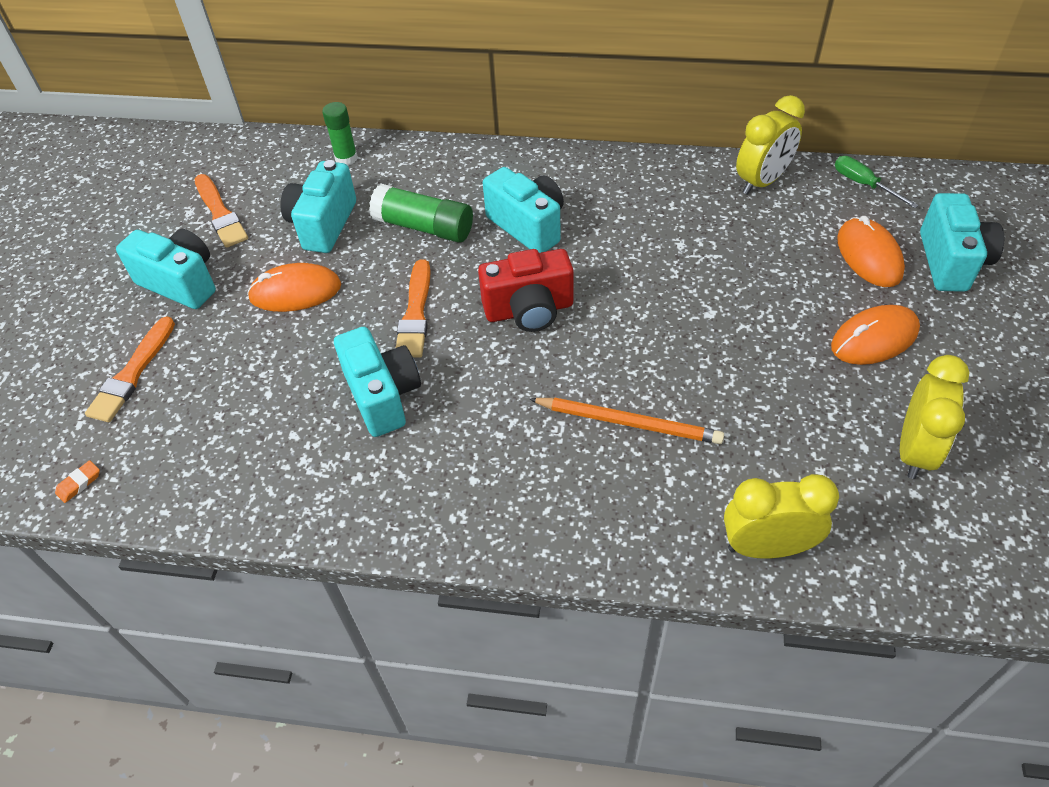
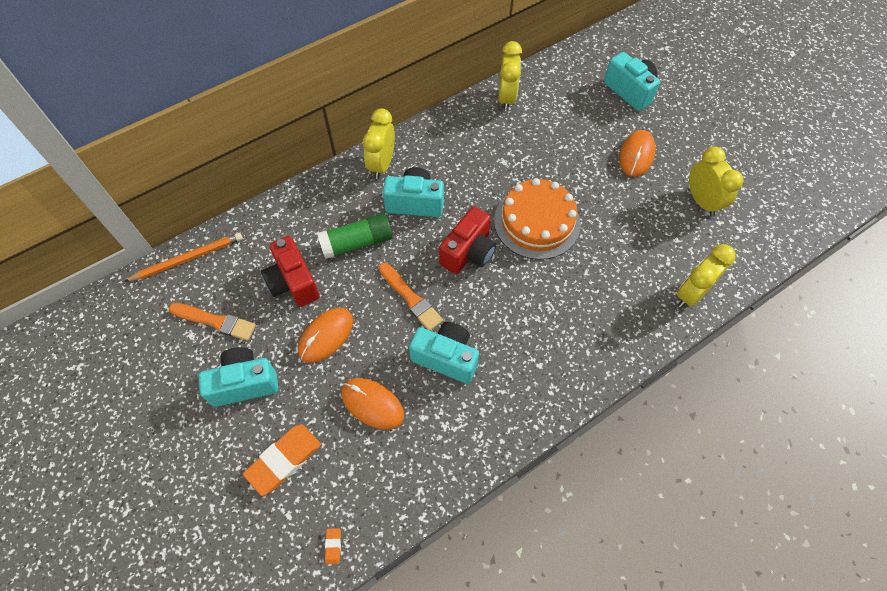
camera: 45 degrees left, 10 degrees up
(132, 373) = (284, 460): orange brush -> orange eraser
(323, 224) = (293, 282): turquoise camera -> red camera
(346, 158) = (257, 230): green glue stick -> none
(536, 169) = (382, 164): none -> yellow clock
(628, 422) = (578, 278): orange pencil -> orange pencil (188, 258)
(647, 330) = (537, 222): none -> orange cake
(863, 184) = (554, 70): green screwdriver -> none
(869, 256) = (594, 111): orange mouse -> orange mouse (372, 404)

